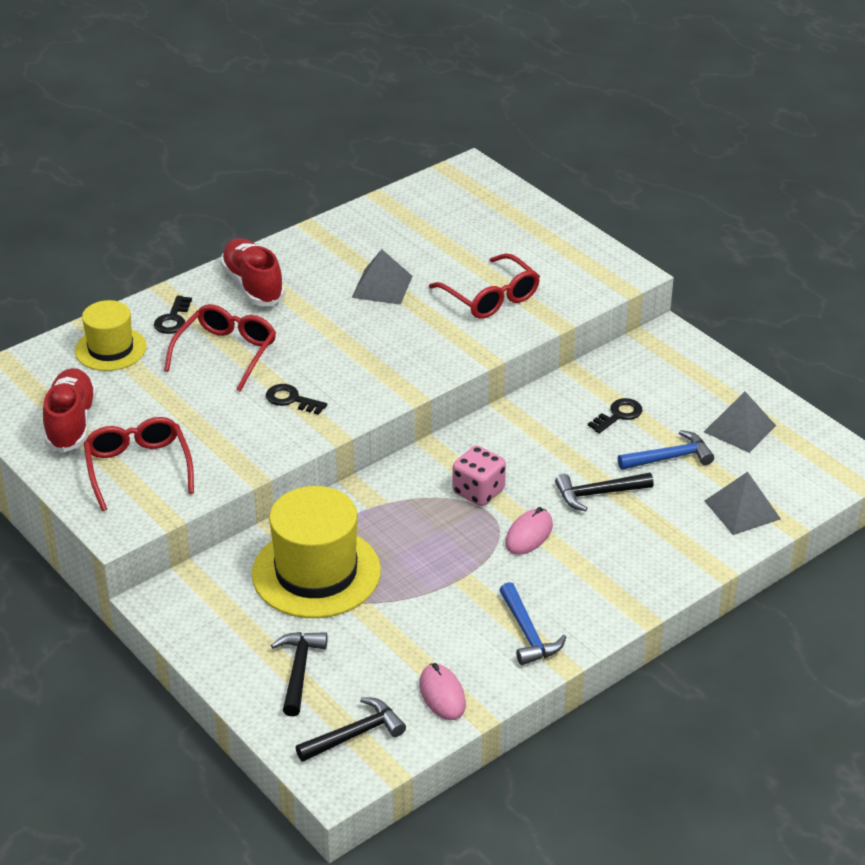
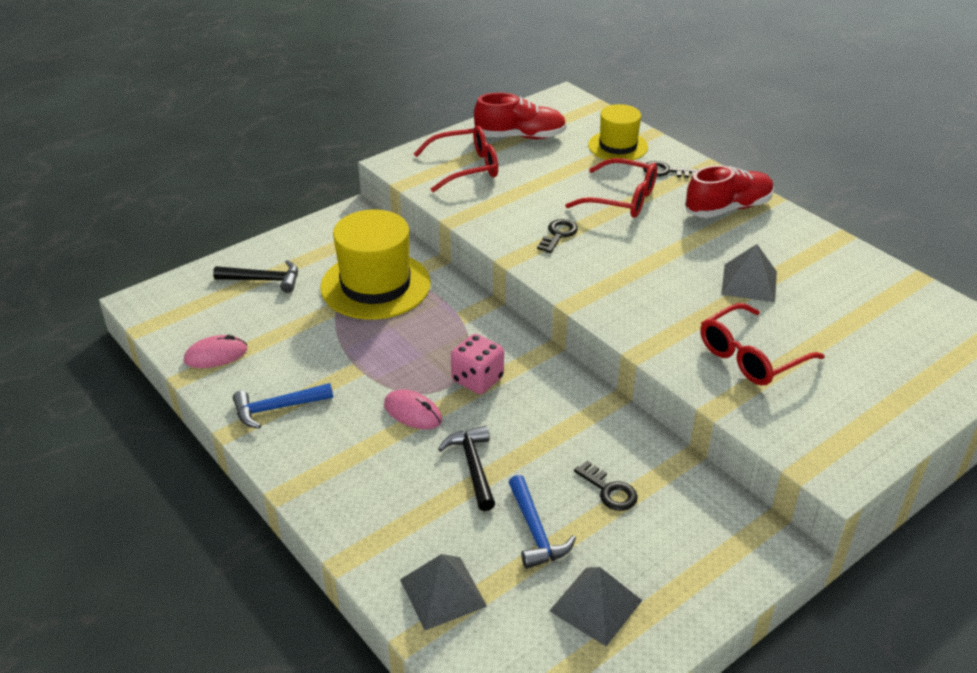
camera: 90 degrees right, 0 degrees up
(355, 734) = (186, 309): black hammer -> none

